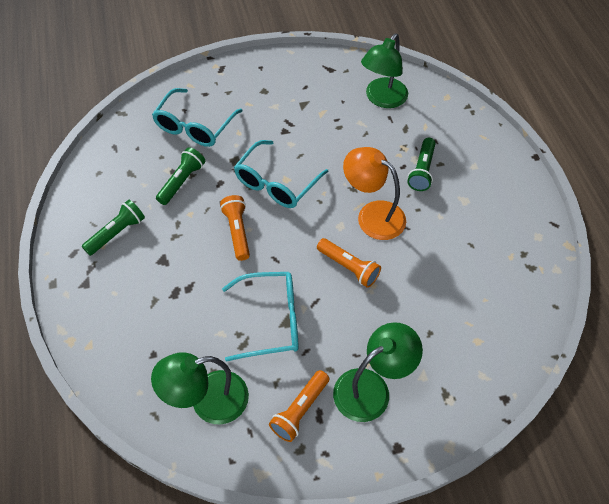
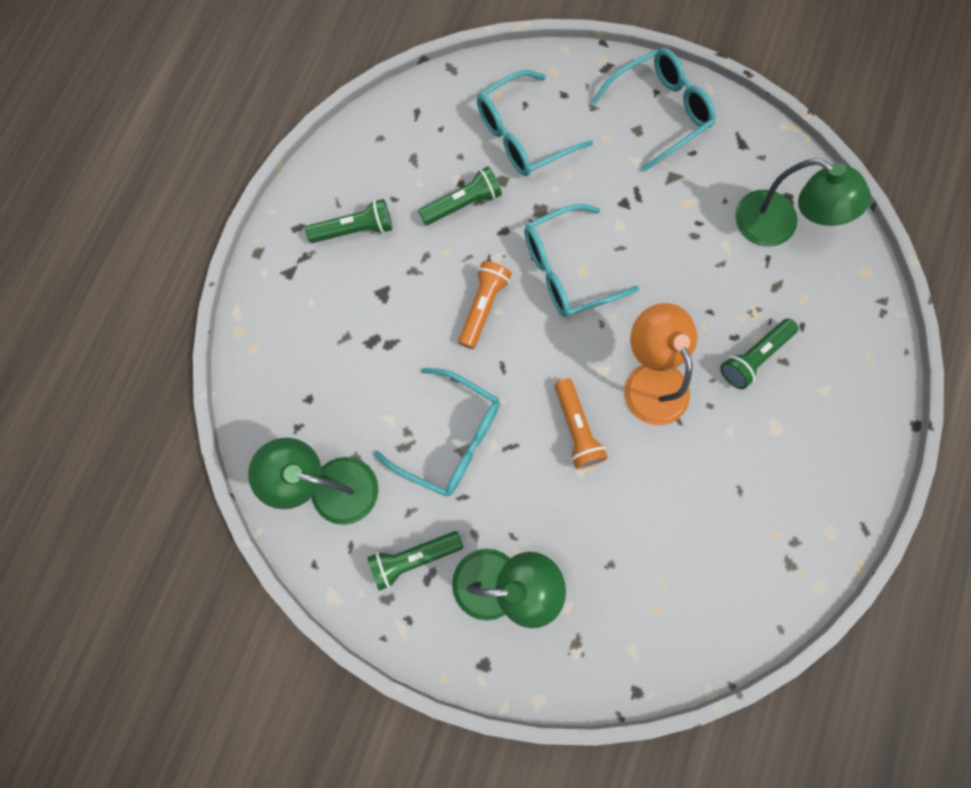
camera: 35 degrees right, 20 degrees up
(270, 76) = (659, 112): none -> turquoise glasses
(300, 410) = (413, 558): orange flashlight -> green flashlight
(382, 99) = (777, 226): green lamp -> green lamp turned 120 degrees counterclockwise

